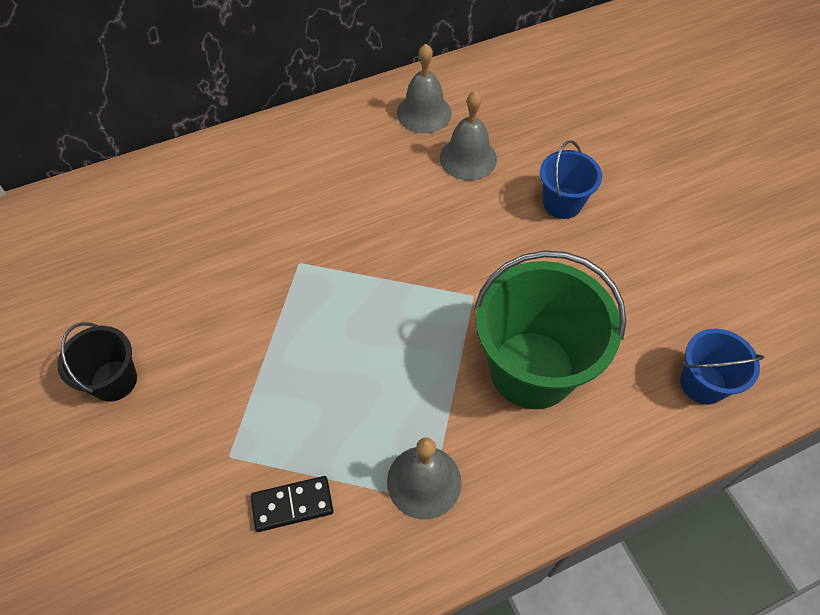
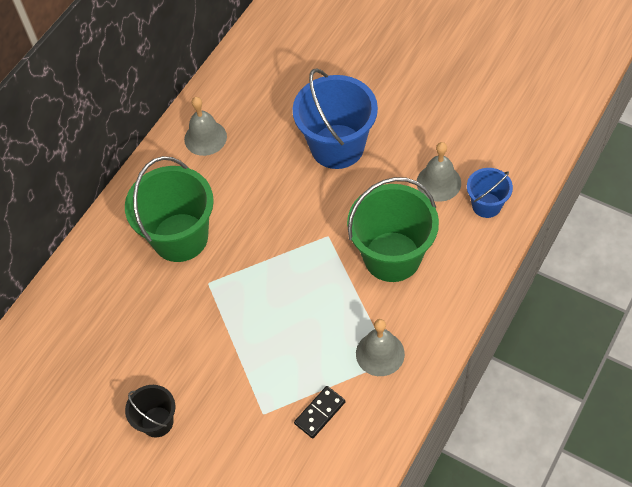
camera: 30 degrees left, 0 degrees up
(312, 197) = (180, 237): none -> green bucket
(468, 158) = (258, 152): grey bell -> grey bell (438, 182)
(562, 203) = (337, 146): blue bucket -> blue bucket, size x1.90

